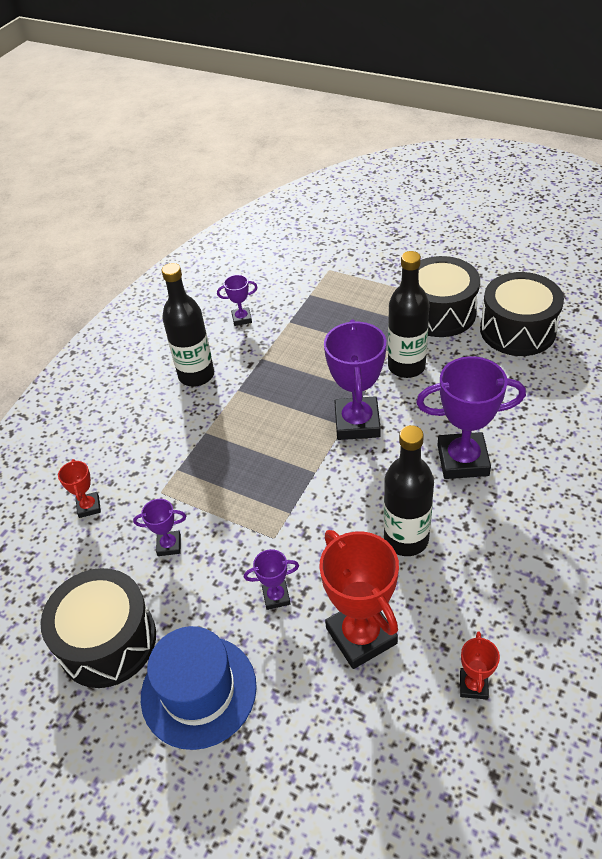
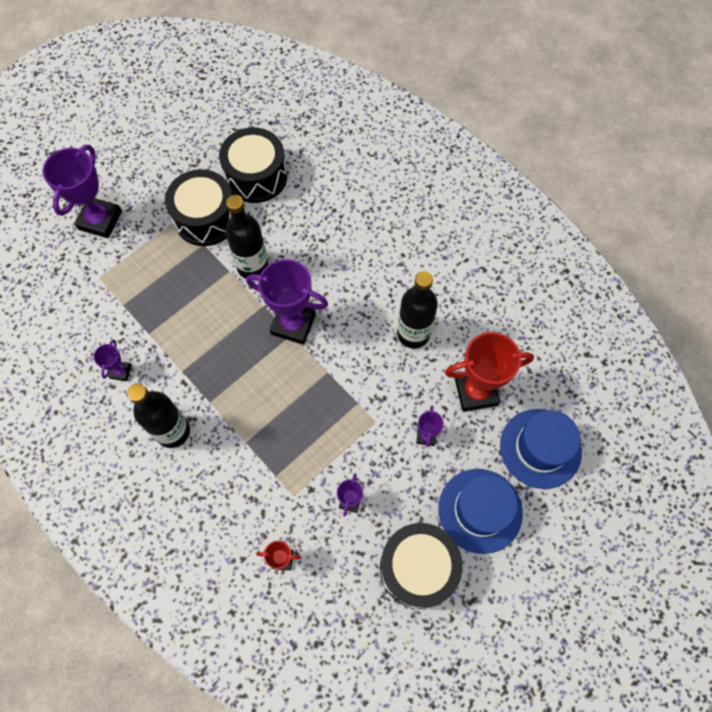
camera: 75 degrees left, 20 degrees up
(312, 745) = (540, 448): none -> blue hat
(463, 460) = (362, 270): purple trophy -> purple trophy (100, 220)
(473, 685) = (531, 340): red trophy -> none

